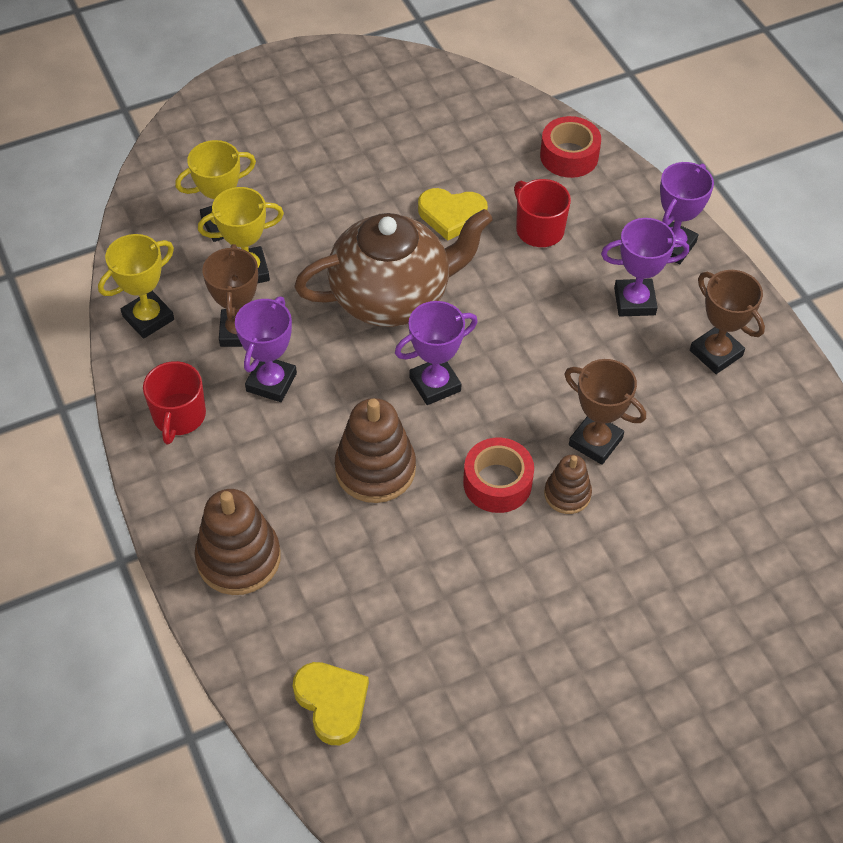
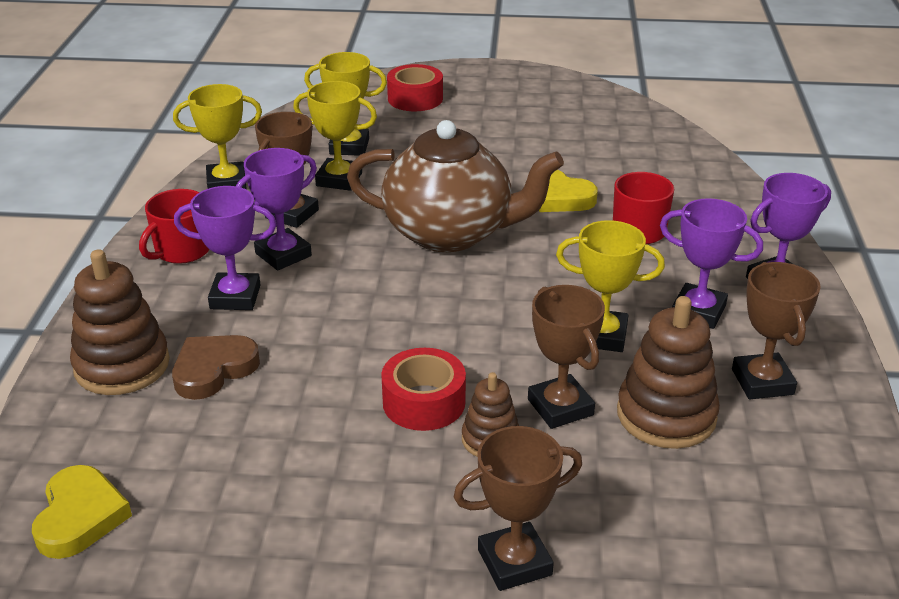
camera: 30 degrees right, 20 degrees down
(316, 528) = (213, 370): none -> brown heart
(375, 469) = (313, 347): brown stacking toy -> brown stacking toy (666, 415)
(435, 384) = (432, 305): purple trophy -> purple trophy (235, 297)
(569, 156) = (713, 190): red tape -> red tape (415, 98)
(581, 358) = (602, 336): none -> yellow trophy
(650, 587) = (514, 562): none -> brown trophy

